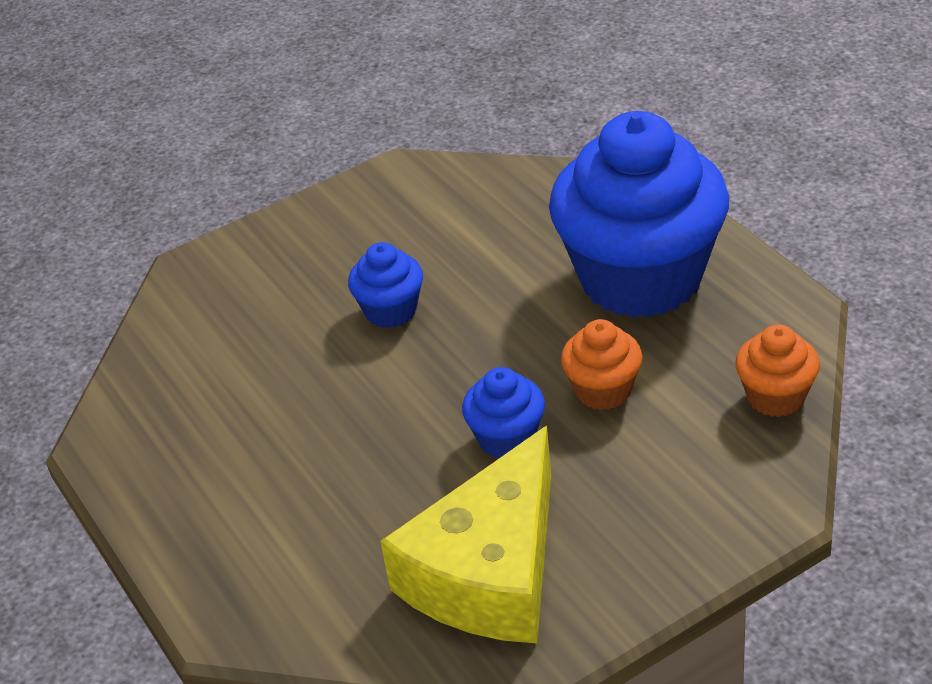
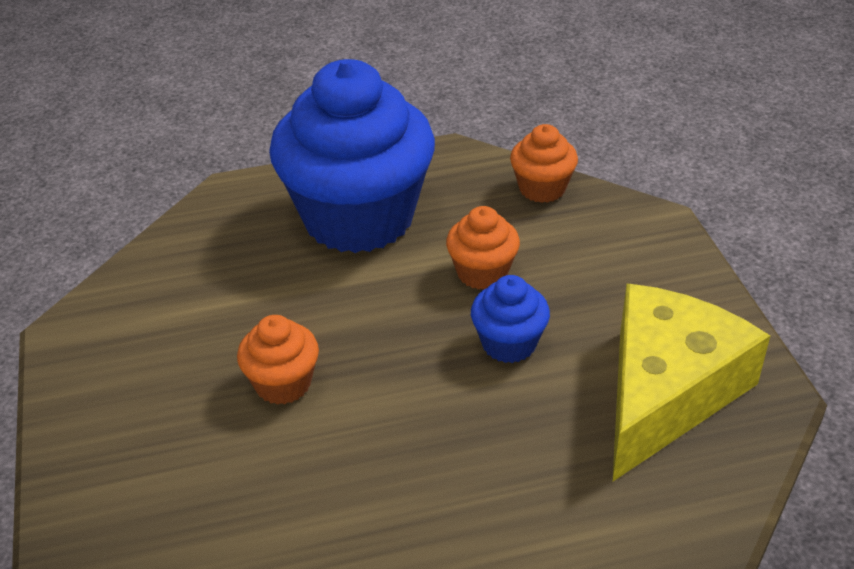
camera: 75 degrees left, 0 degrees up
(391, 311) = (283, 384): blue cupcake -> orange cupcake
(490, 571) = (666, 391): yellow cheese -> yellow cheese turned 105 degrees counterclockwise

